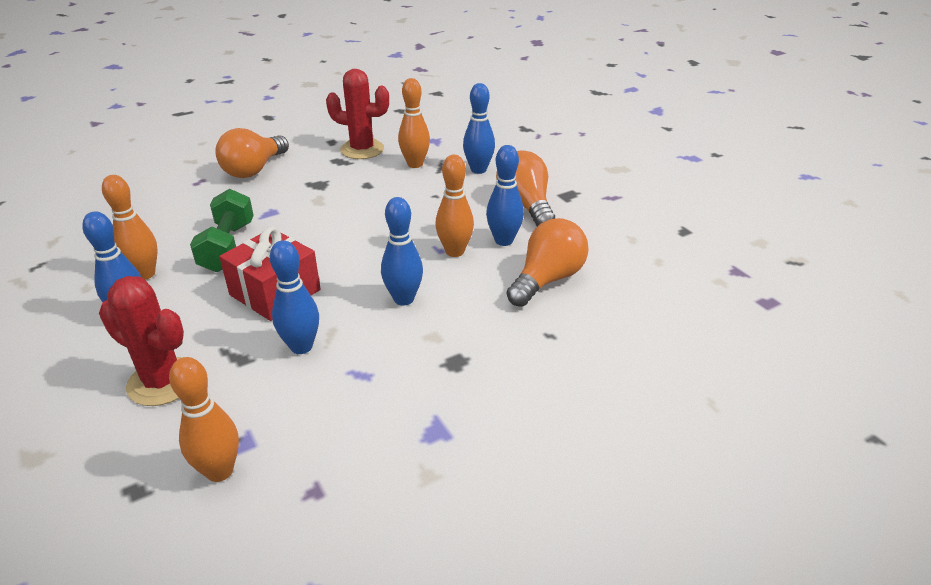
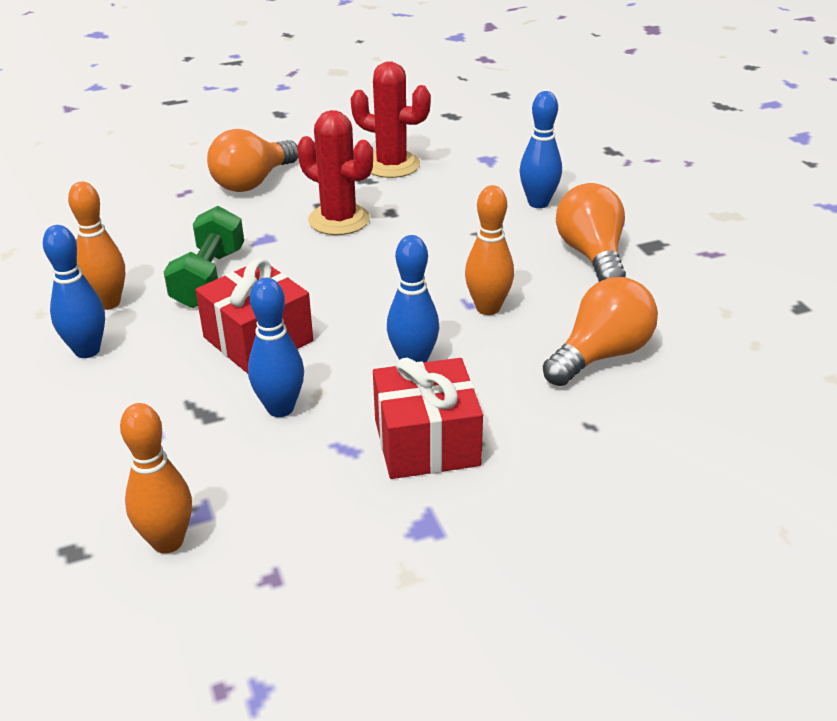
camera: 10 degrees right, 0 degrees up
(163, 382) = (115, 433): red cactus -> red cactus (339, 220)
(415, 164) = (456, 189): orange bowling pin -> none
(425, 362) = (426, 442): none -> red gift
(503, 240) = (554, 299): blue bowling pin -> none

